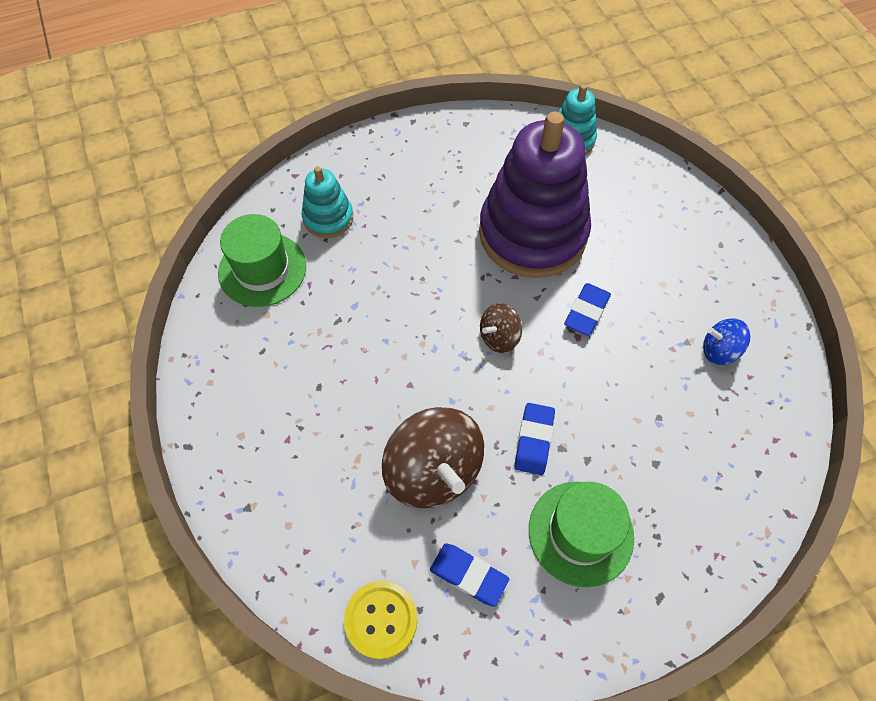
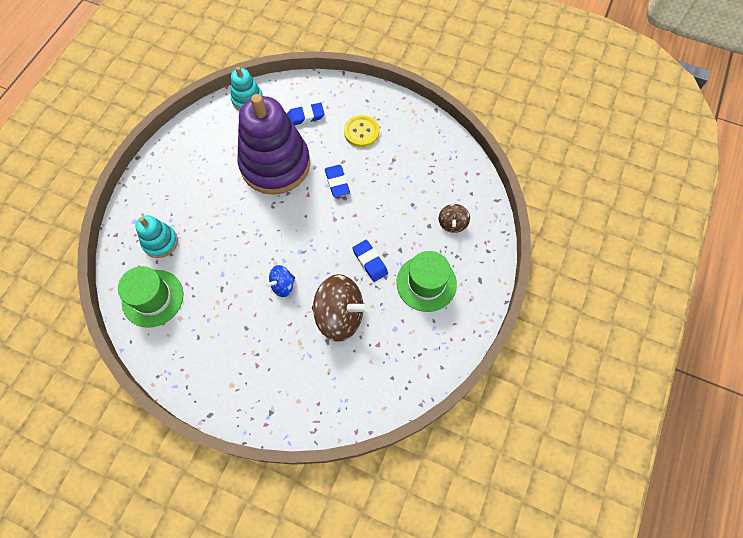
camera: 45 degrees left, 5 degrees up
(381, 620) = (380, 398): yellow button -> yellow button (361, 132)
(468, 575) = (398, 344): blue eraser -> blue eraser (305, 116)
(499, 337) = (309, 229): brown spinning top -> brown spinning top (452, 224)
(719, 351) = (410, 152): blue spinning top -> blue spinning top (282, 285)

